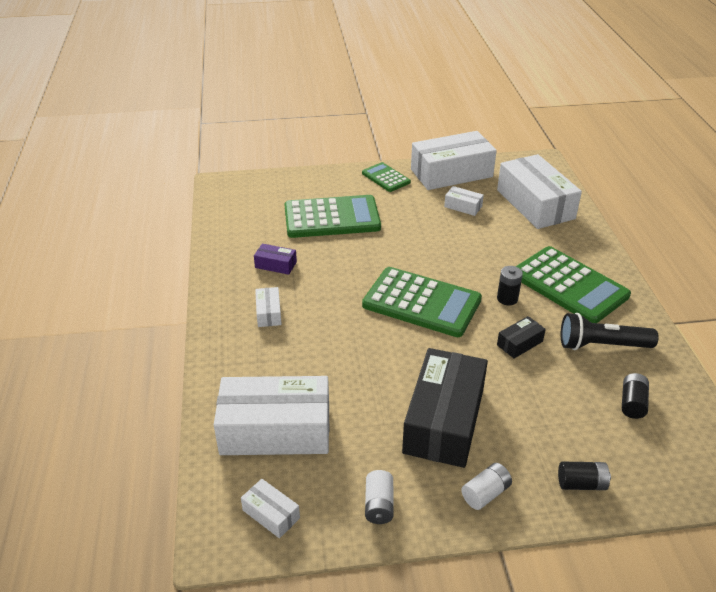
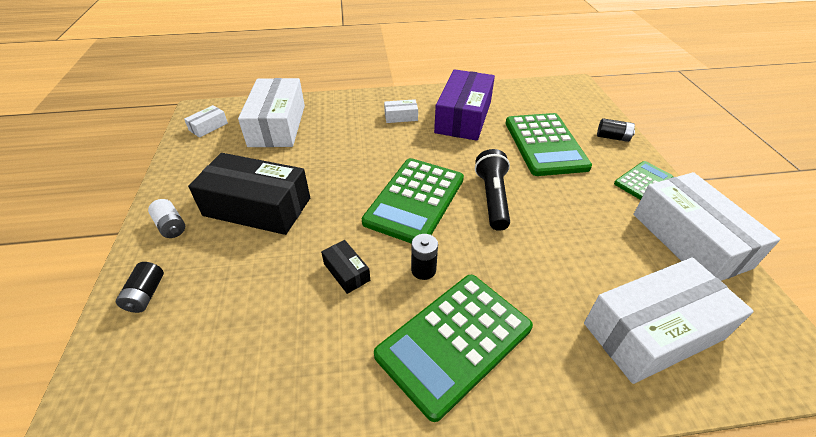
camera: 90 degrees right, 5 degrees up
(275, 265) = (463, 117): purple box -> purple box, size x2.29
(379, 505) = (191, 170): white battery -> none
(463, 206) = (609, 245): white box -> none
(602, 345) = (332, 357): black flashlight -> black flashlight (492, 198)
(632, 403) = (227, 369): black battery -> black battery (612, 137)

